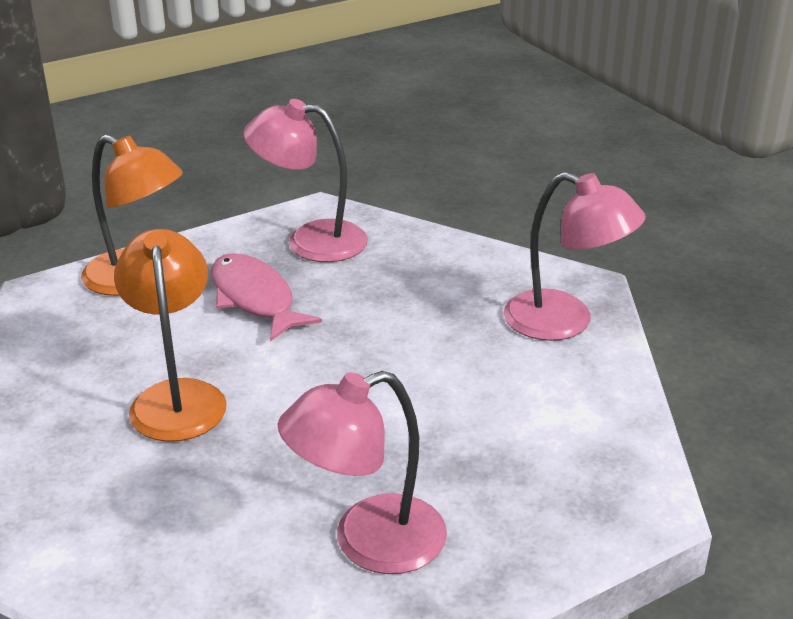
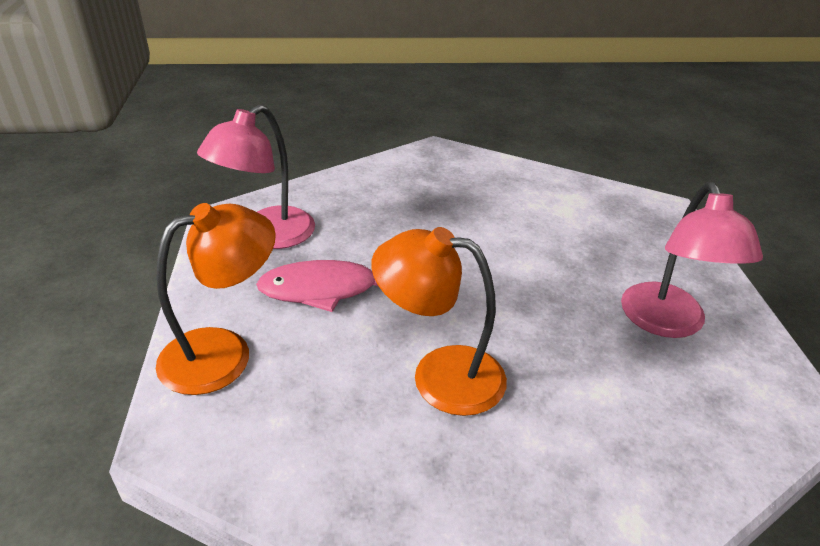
camera: 65 degrees left, 5 degrees up
(565, 322) = (471, 170): pink lamp -> none

